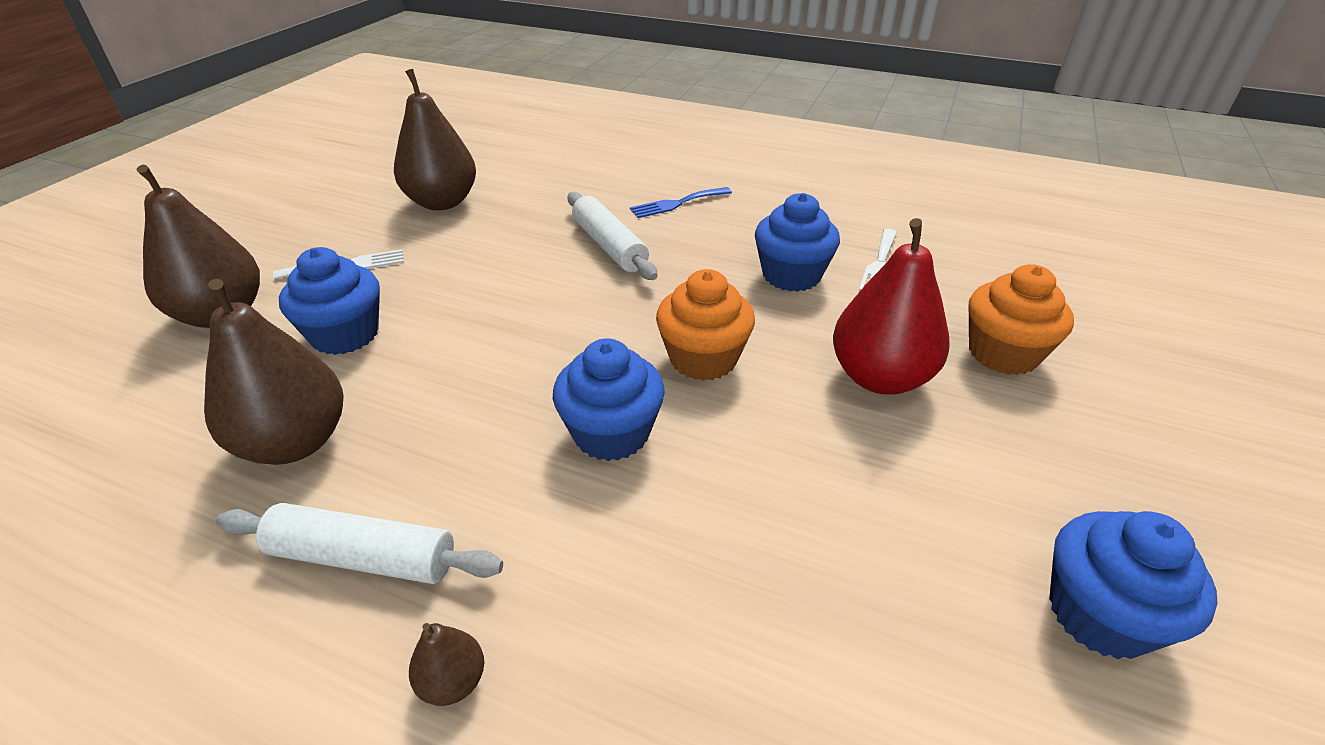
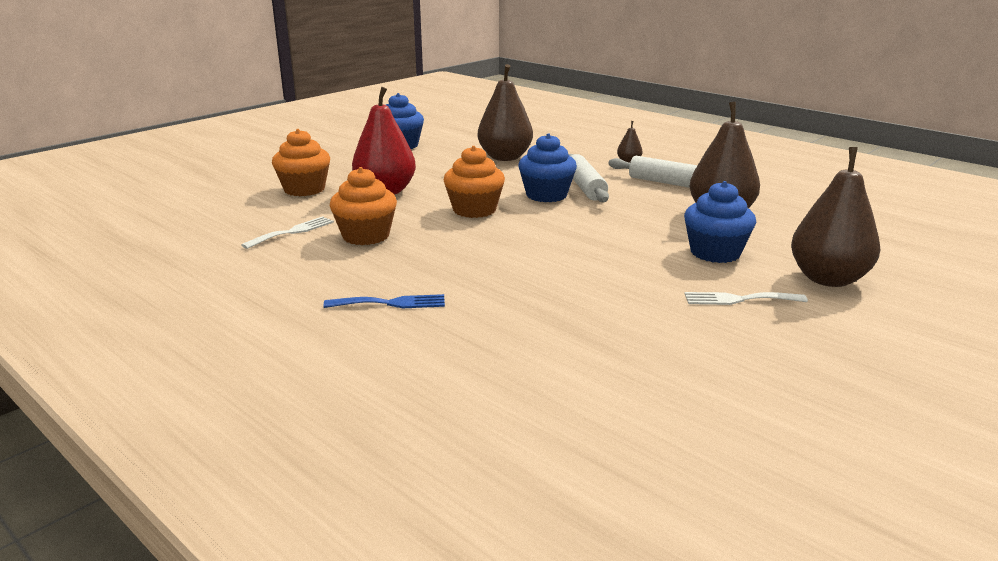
camera: 160 degrees left, 15 degrees down
(442, 202) = (654, 352): brown pear -> brown pear (505, 157)
(609, 246) = (489, 276): white rolling pin -> white rolling pin (584, 187)
(791, 275) = (366, 236): blue cupcake -> orange cupcake

